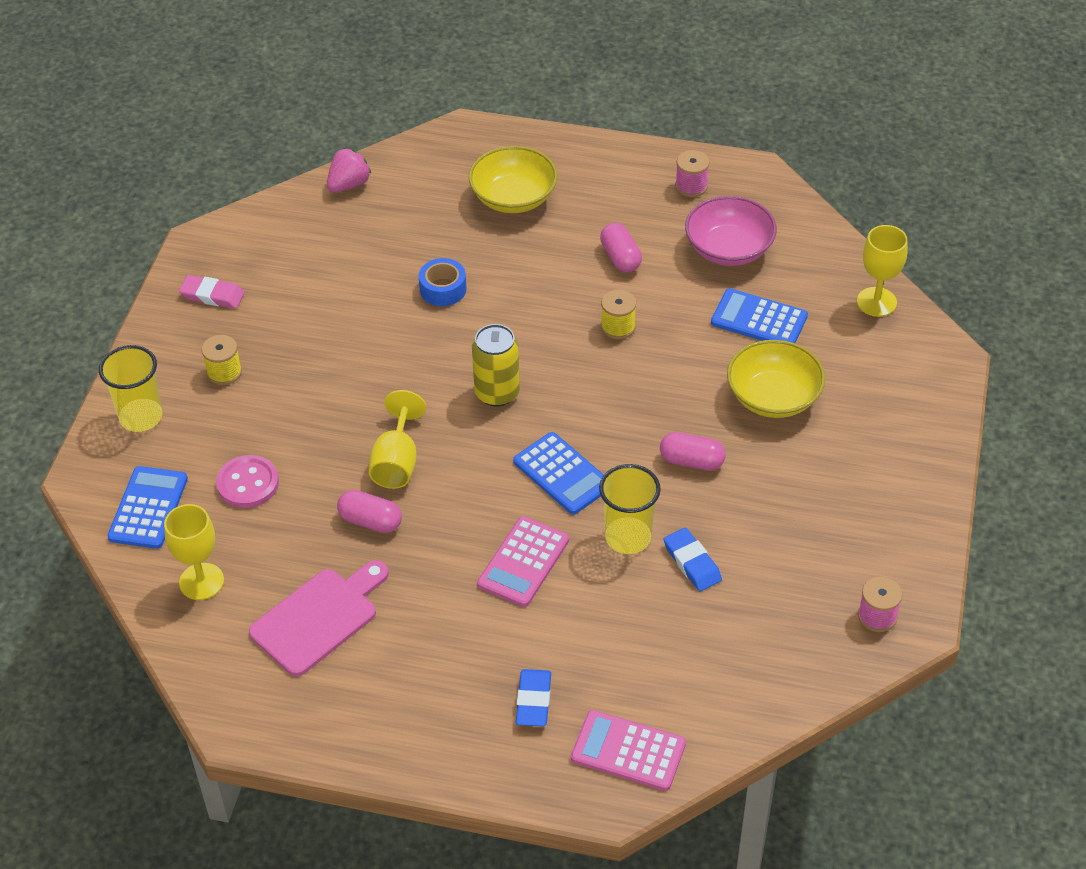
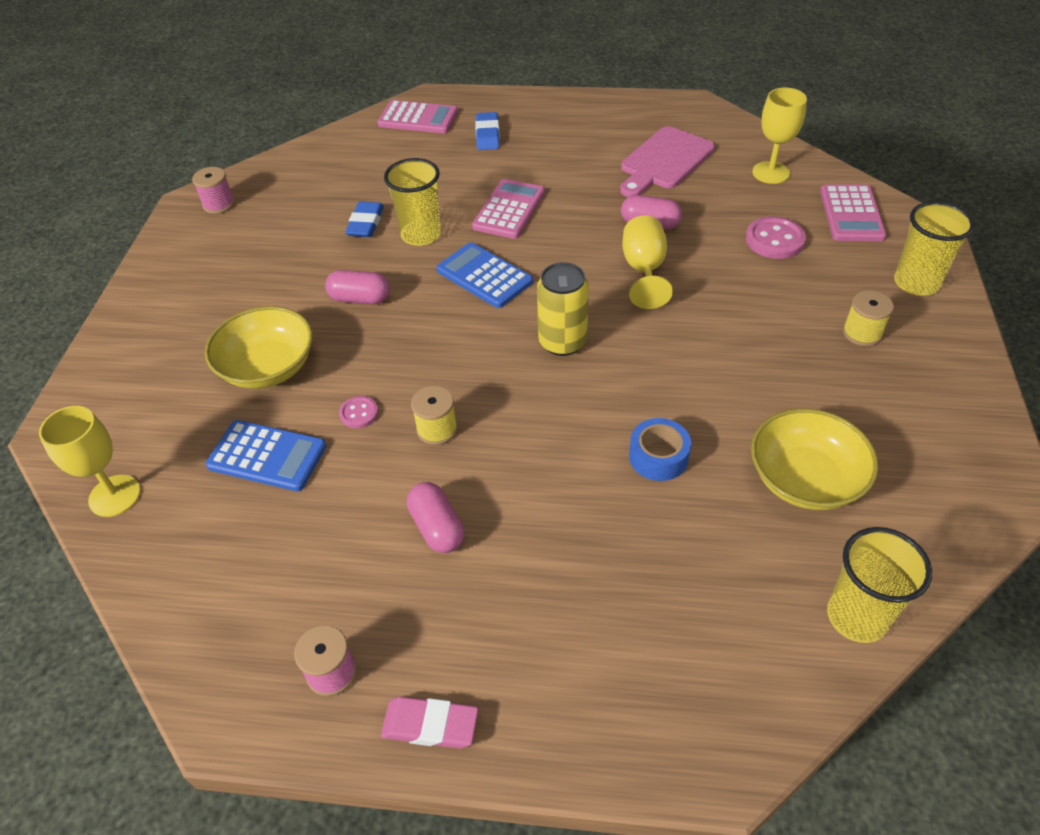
camera: 175 degrees right, 0 degrees up
(148, 508) = (851, 214): blue calculator -> pink calculator
(212, 295) = (936, 419): pink eraser -> pink eraser (430, 725)
(349, 185) = (857, 617): pink strawberry -> yellow cup
(513, 198) = (601, 618): yellow bowl -> yellow bowl (805, 479)
(685, 346) = (359, 413): none -> pink button
(692, 562) = (365, 223): blue eraser -> blue eraser turned 45 degrees clockwise
(729, 249) = (289, 558): pink bowl -> none

